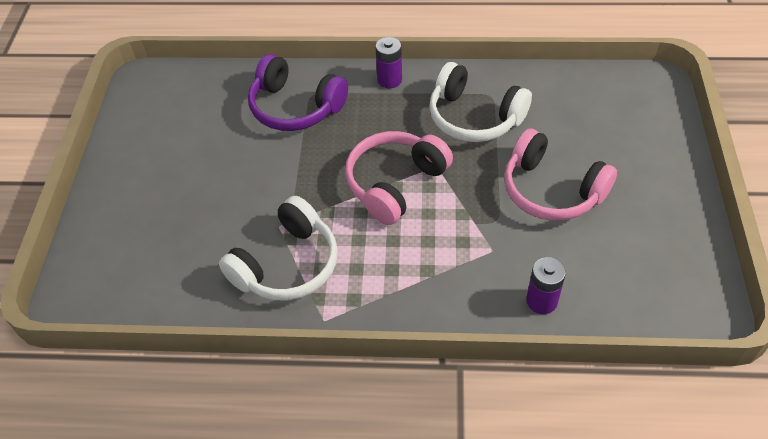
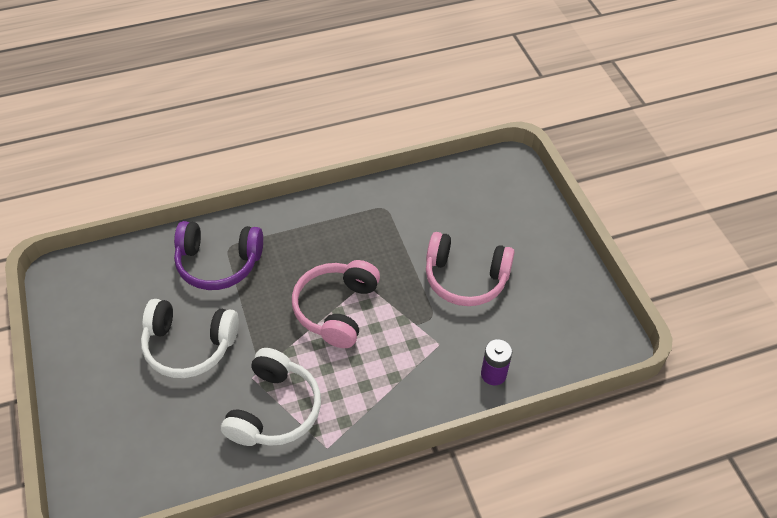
camera: 25 degrees left, 0 degrees up
(389, 80) = (292, 215): purple battery -> none
(474, 117) = (378, 231): white headphones -> white headphones (189, 345)

